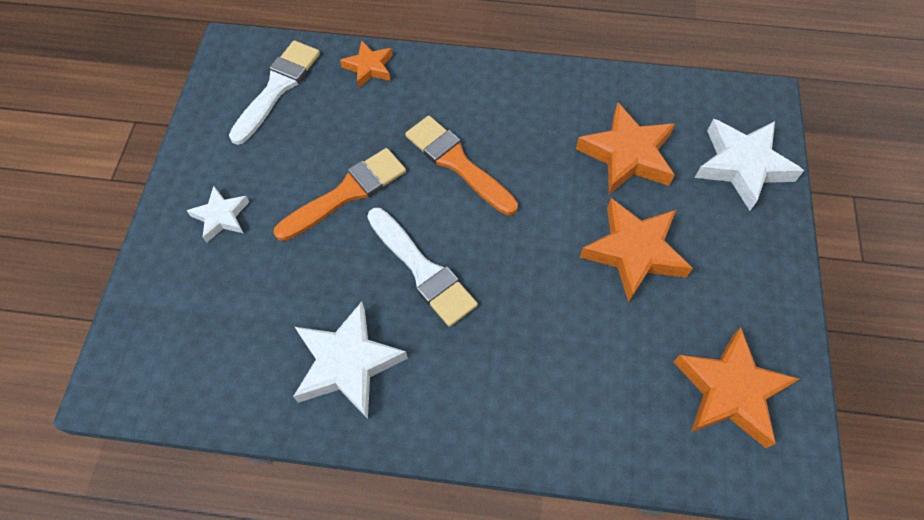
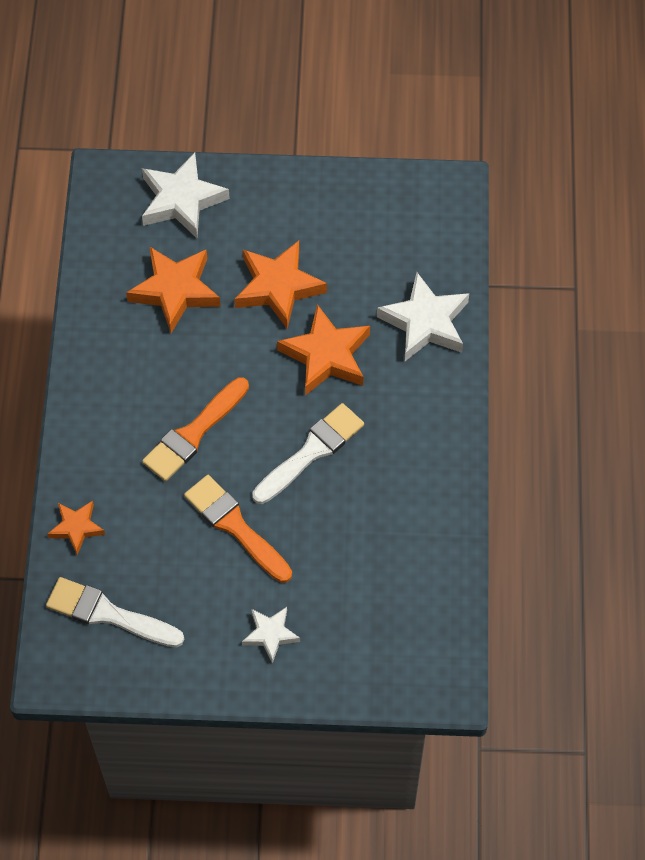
camera: 95 degrees left, 0 degrees up
(347, 363) = (405, 500): white star -> white star (425, 322)
(730, 391) = (395, 225): orange star -> orange star (326, 355)

